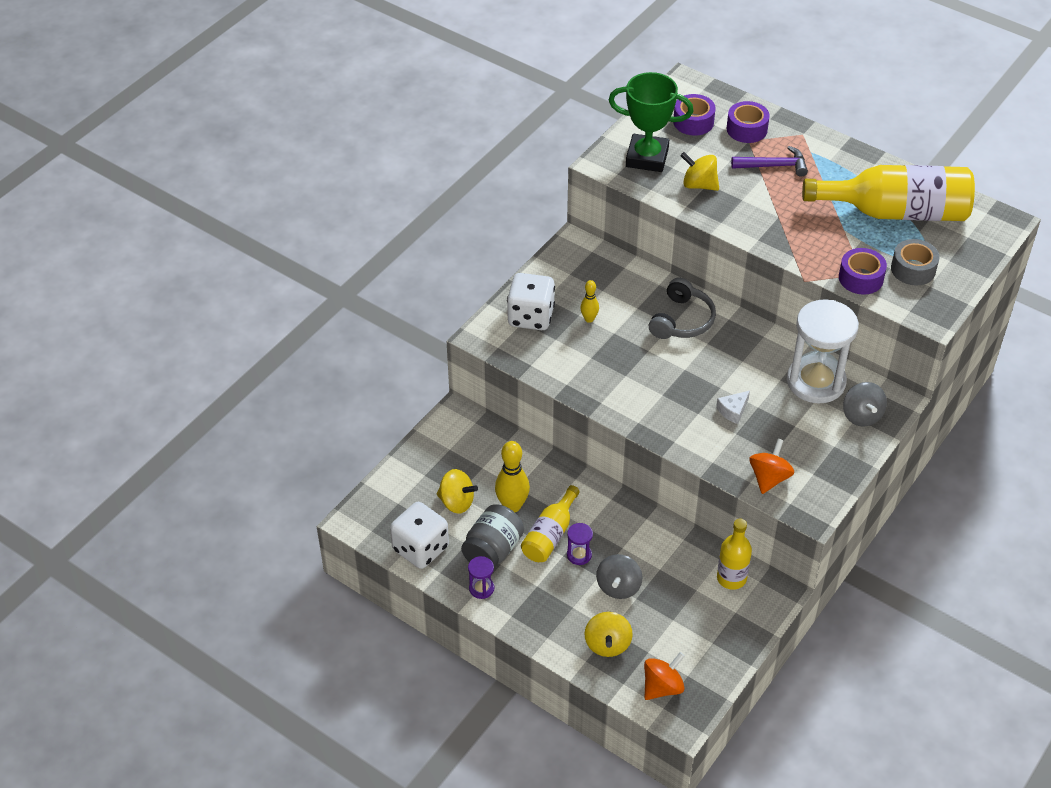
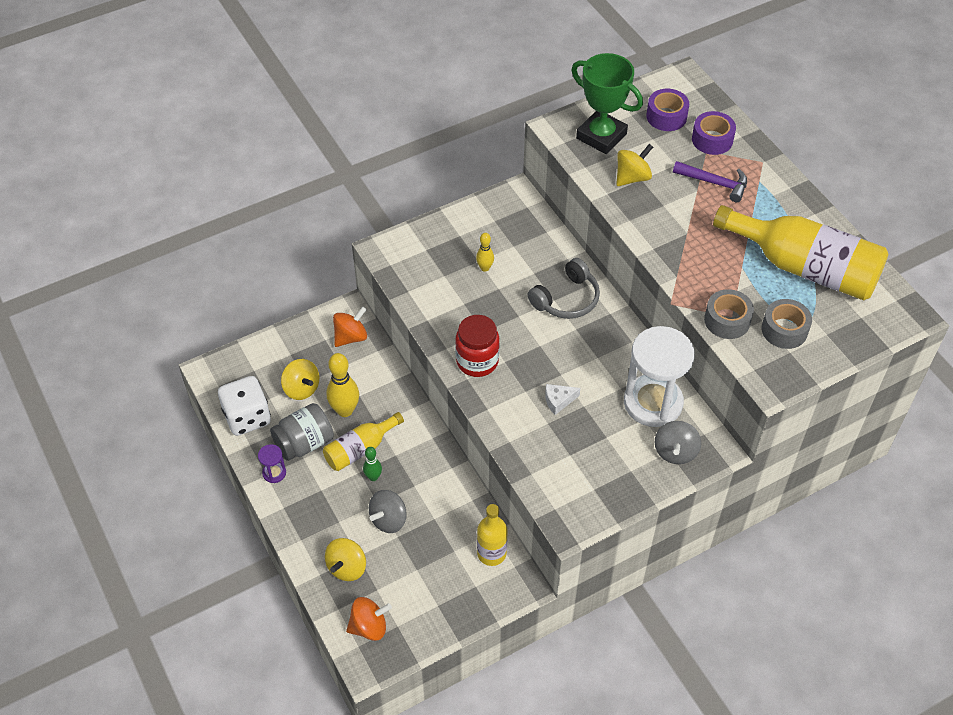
camera: 25 degrees right, 5 degrees up
(531, 316) = (436, 247): white dice -> none
(579, 555) = (373, 477): purple hourglass -> green bowling pin
(637, 403) = (477, 361): none -> red jar
(699, 185) = (632, 177): yellow spinning top -> yellow spinning top turned 90 degrees clockwise
(769, 478) = (551, 477): orange spinning top -> orange spinning top (351, 337)
(861, 278) = (727, 320): purple tape -> grey tape

